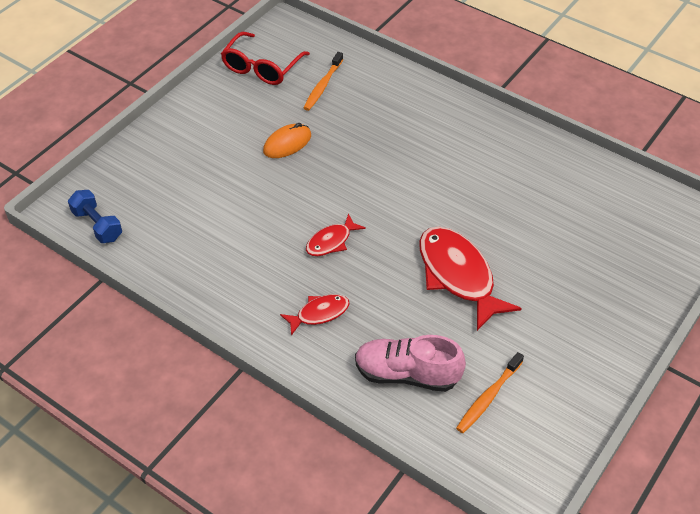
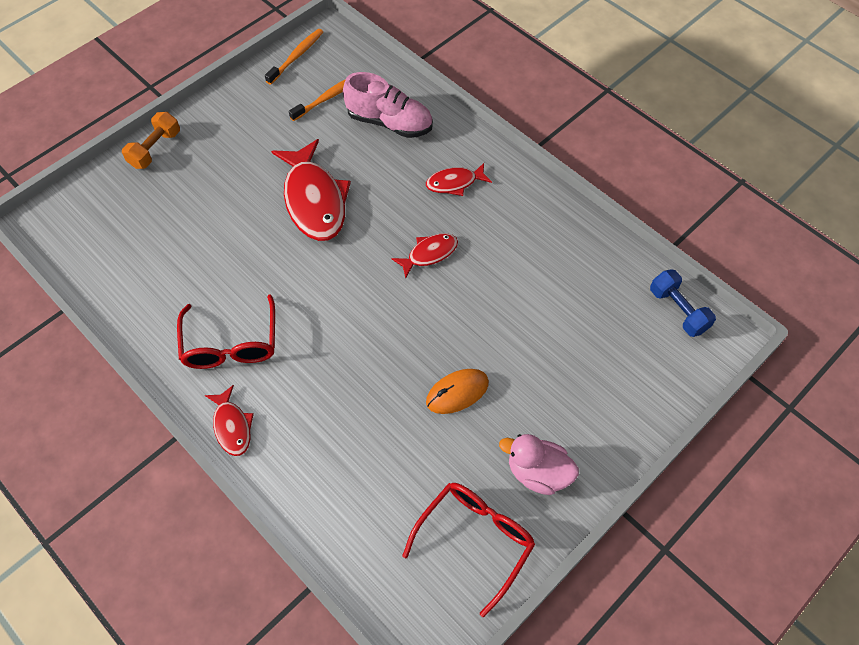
camera: 170 degrees left, 10 degrees up
(220, 105) = (538, 473): none -> pink duck
(322, 86) = (395, 487): orange toothbrush -> orange toothbrush (296, 56)
(454, 103) = (232, 426): none -> red fish
(480, 151) = (231, 344): none -> red glasses
(647, 305) = (155, 149): none -> orange dumbbell

